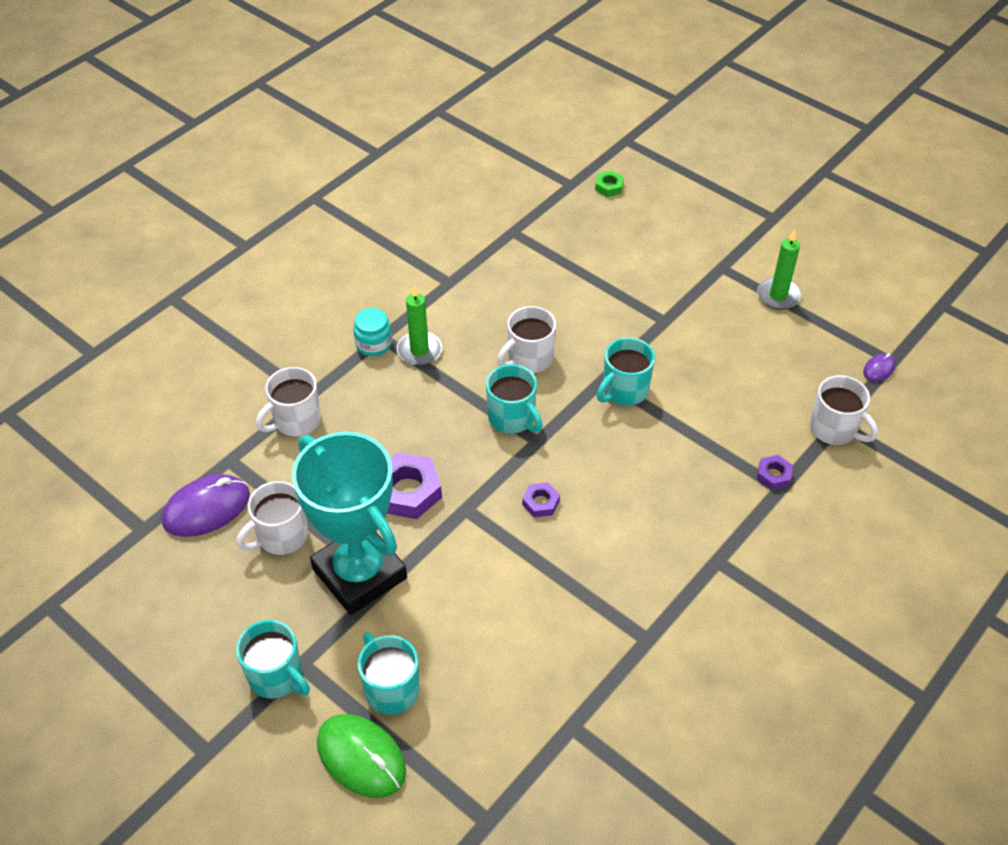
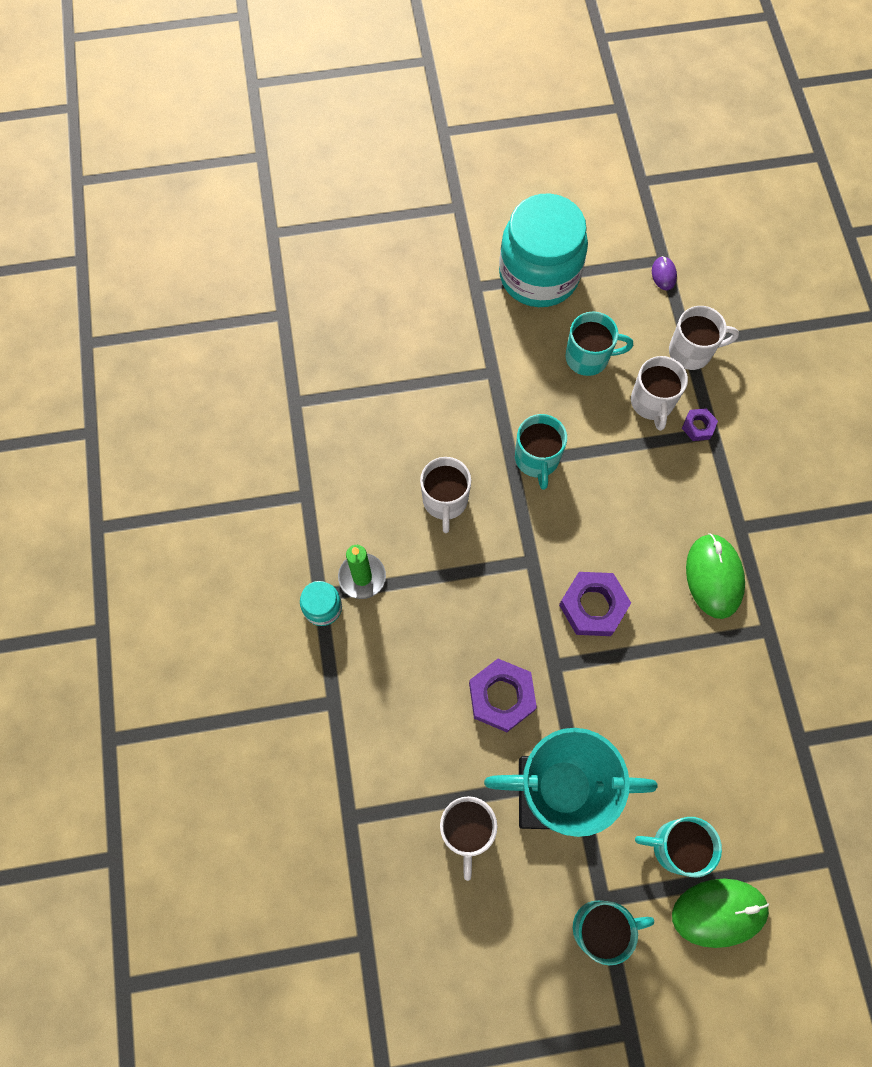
camera: 50 degrees left, 20 degrees up
(206, 508) = (387, 872): purple mouse -> none
(296, 421) = (353, 732): white mug -> white mug (652, 403)
(512, 418) = (495, 561): turquoise mug -> turquoise mug (588, 357)
(540, 502) = (593, 606): purple nut -> purple nut, size x1.88
(609, 187) = (313, 290): green nut -> none
(653, 569) = (714, 577): none -> green mouse
(778, 296) = (539, 275): green candle -> turquoise jar

